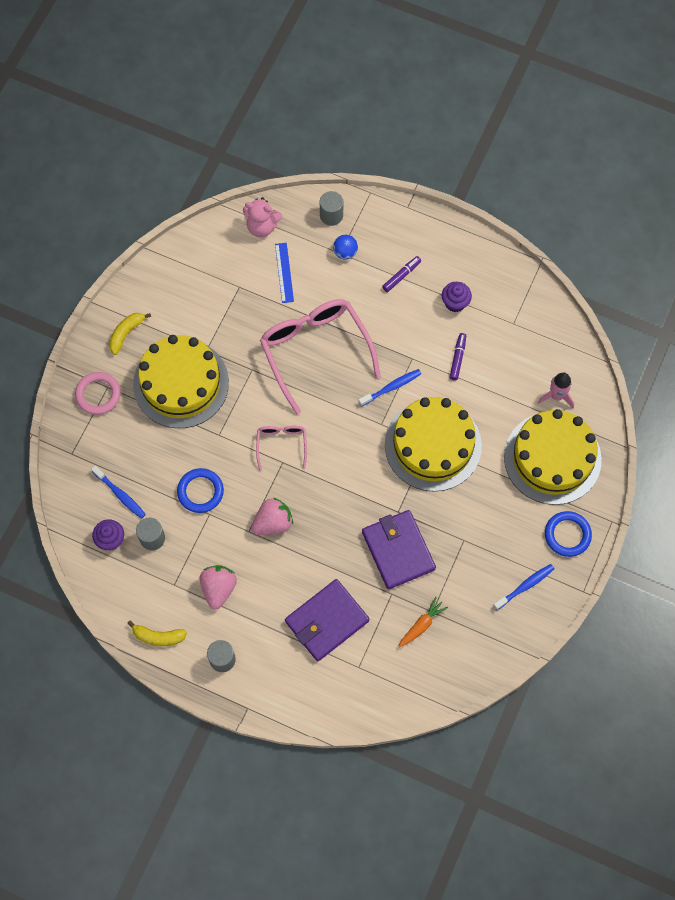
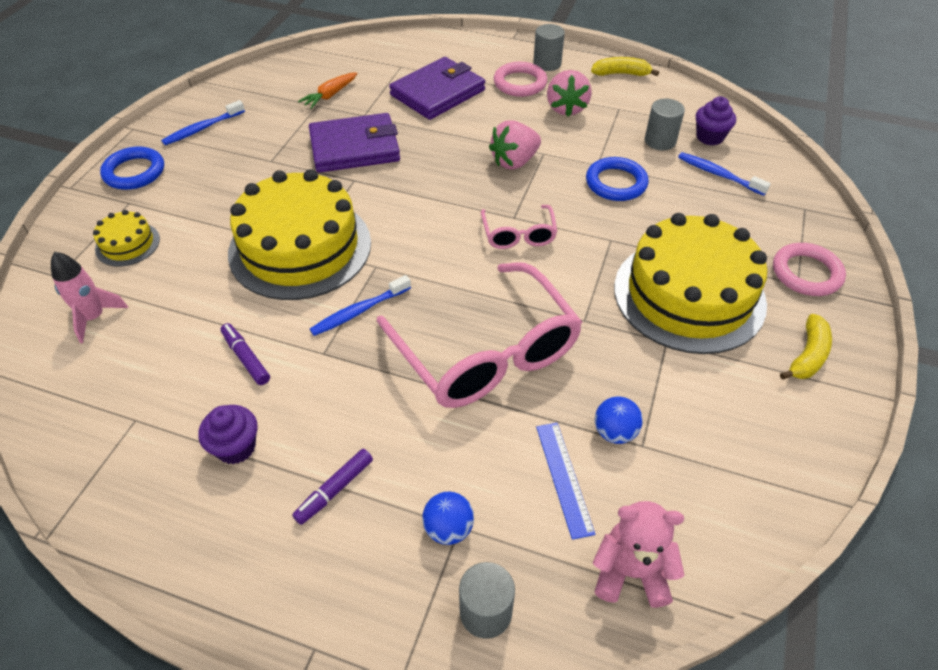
camera: 175 degrees right, 20 degrees down
(252, 295) = (614, 432): none -> blue ball
(252, 629) = (520, 83): none -> pink ring
(398, 550) = (354, 147): purple wallet -> purple wallet turned 75 degrees counterclockwise
(457, 358) = (246, 358): purple marker -> purple marker turned 135 degrees clockwise
(552, 458) = (127, 244): yellow cake -> yellow cake, size x0.44

